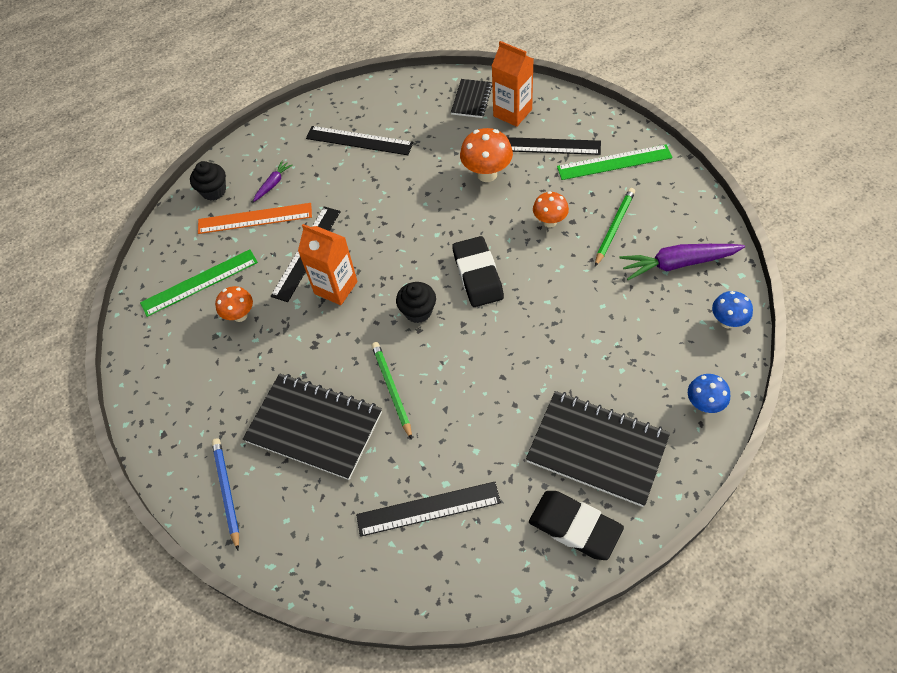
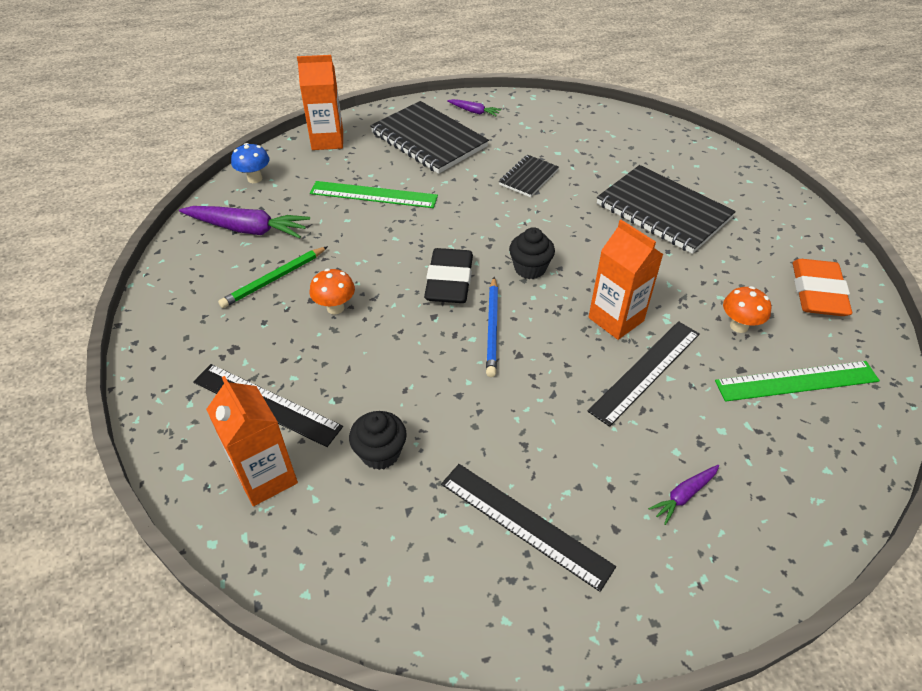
camera: 165 degrees left, 10 degrees down
(173, 373) = (817, 293): none -> orange eraser
(214, 191) = (787, 520): black cupcake -> black cupcake (380, 453)
(227, 492) = (750, 192): blue pencil -> blue pencil (492, 328)
(255, 218) = (716, 446): orange ruler -> none
(392, 389) = (581, 217): green pencil -> none
(428, 509) = (577, 143): black ruler -> none
(471, 100) = (308, 531): black notebook -> black notebook (528, 177)
(487, 174) = (367, 392): orange mushroom -> none
(574, 527) = (474, 112): black eraser -> purple carrot
(614, 162) = (205, 349): green ruler -> green ruler (373, 195)
(704, 404) = (327, 140): blue mushroom -> orange carton

